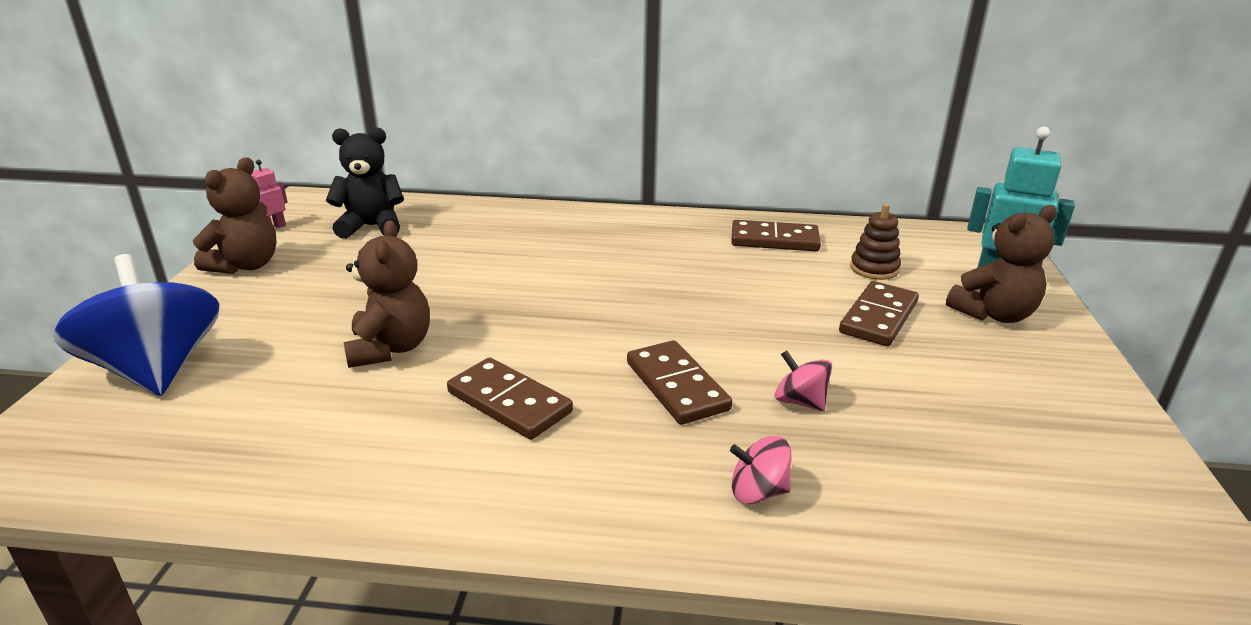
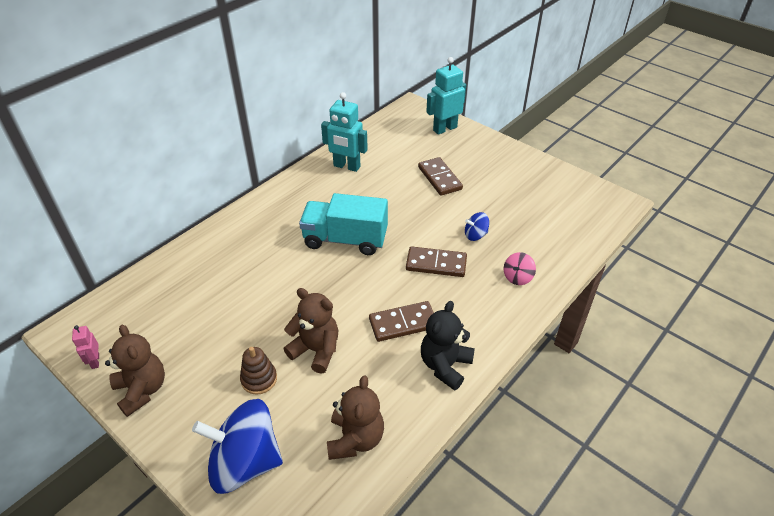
camera: 55 degrees left, 15 degrees up
(371, 227) = (153, 311): black teddy bear -> black teddy bear (445, 366)
(628, 292) = (345, 240): none -> turquoise truck
(774, 240) = (346, 166): brown domino -> turquoise robot
(800, 401) = (475, 235): pink spinning top -> blue spinning top
(874, 269) = (402, 154): brown stacking toy -> brown stacking toy (259, 379)
(993, 314) = (465, 148): brown teddy bear -> brown teddy bear (355, 439)

